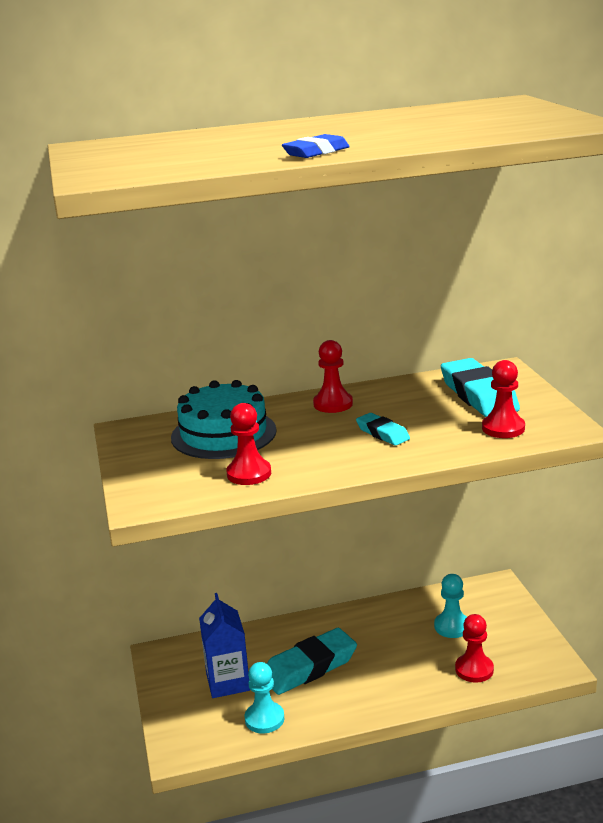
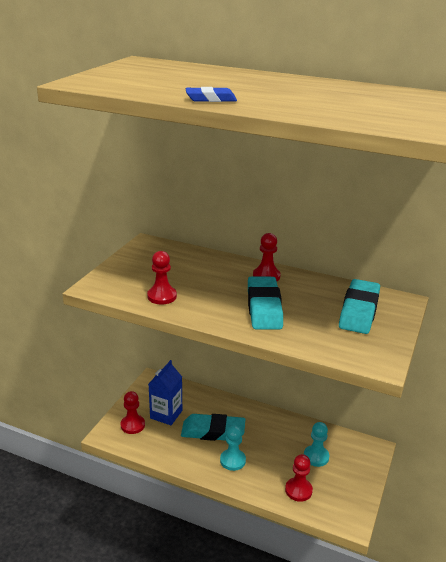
camera: 35 degrees right, 5 degrees up
(223, 434) = (185, 267): turquoise cake -> none
(264, 719) = (160, 445): turquoise pawn -> turquoise pawn (232, 460)
(382, 433) = (264, 308): turquoise eraser -> turquoise eraser, size x1.87
(503, 428) = (338, 340): red pawn -> red pawn (132, 425)

